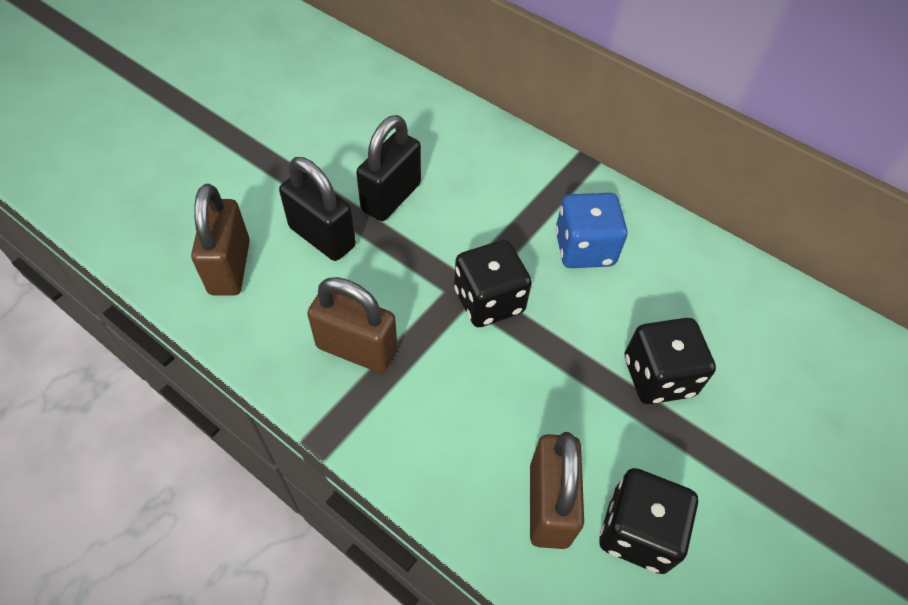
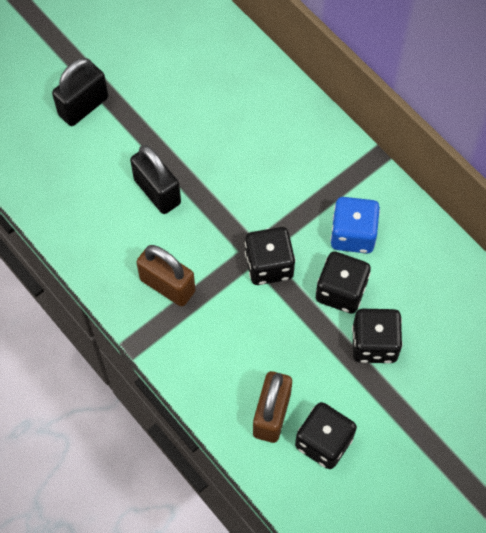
camera: 15 degrees right, 10 degrees up
(230, 267) = (87, 206): brown padlock -> none
(391, 197) = (215, 165): black padlock -> black padlock (83, 106)
(592, 317) = (341, 291): none -> black dice

